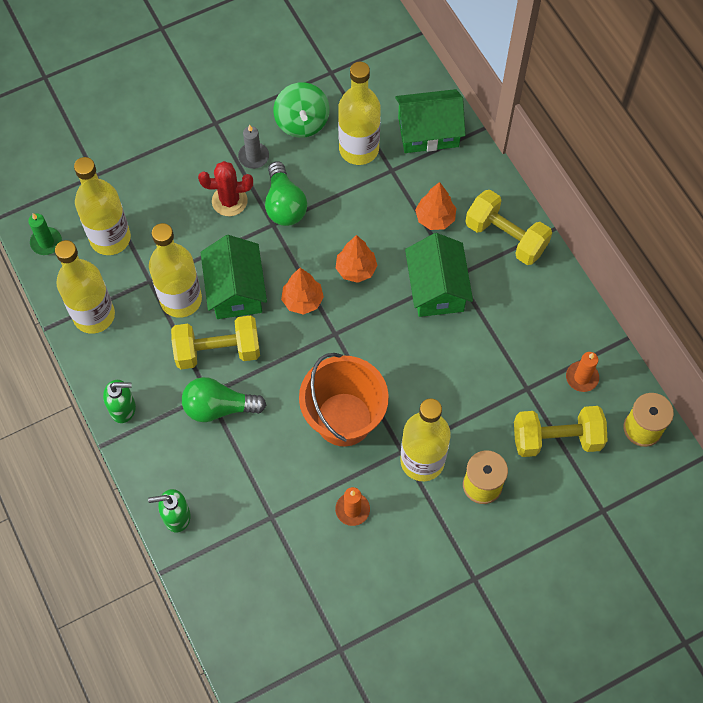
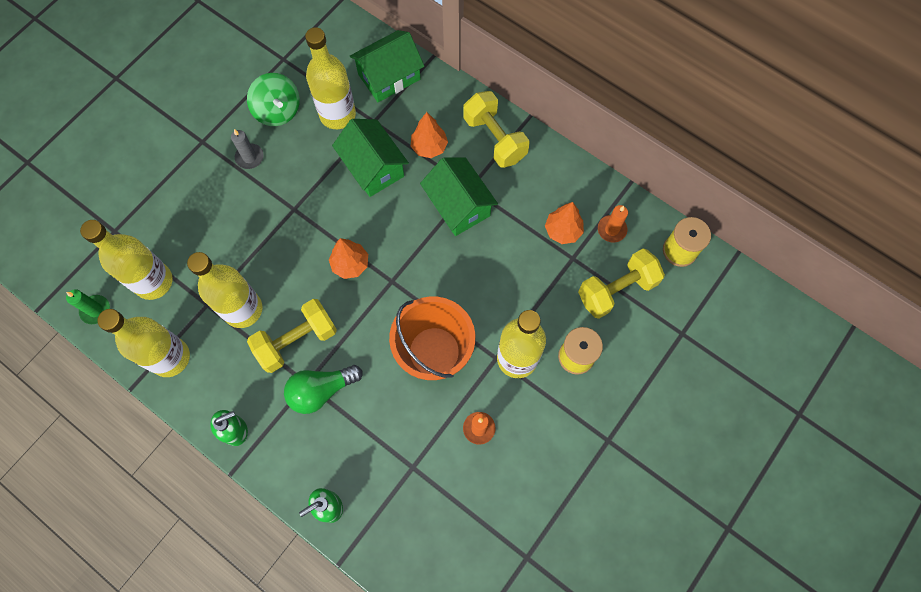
camera: 25 degrees left, 5 degrees up
(229, 201) = (246, 204): red cactus -> none
(236, 290) = (288, 280): green house -> green house (373, 167)
(284, 205) = (296, 188): green light bulb -> none
(356, 269) = (383, 218): orange tree -> orange tree (563, 231)
(506, 237) = (494, 139): yellow dumbbell -> yellow dumbbell turned 45 degrees clockwise

